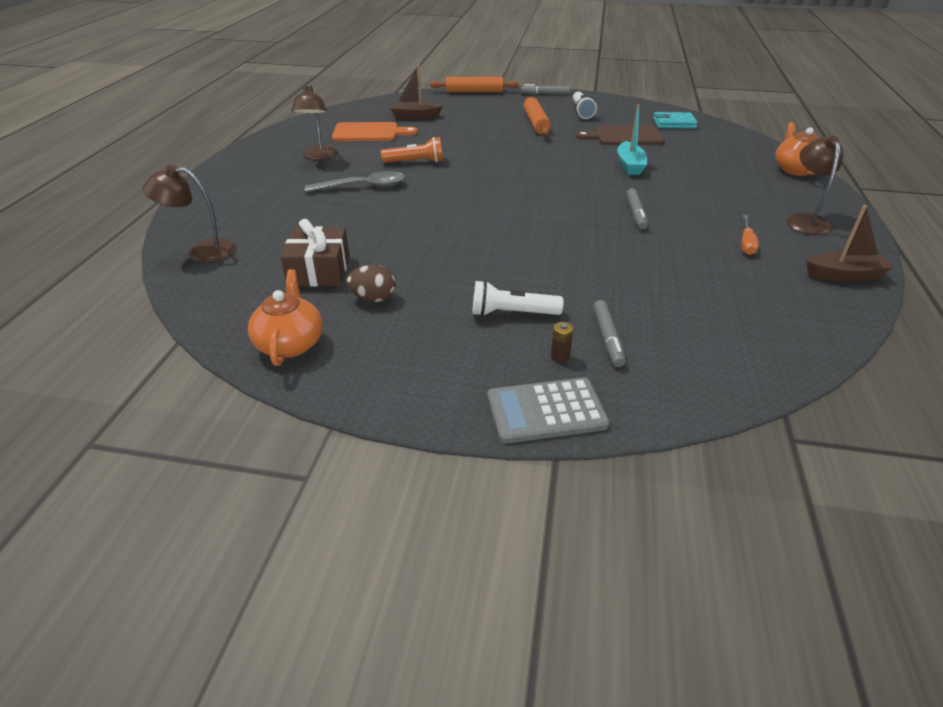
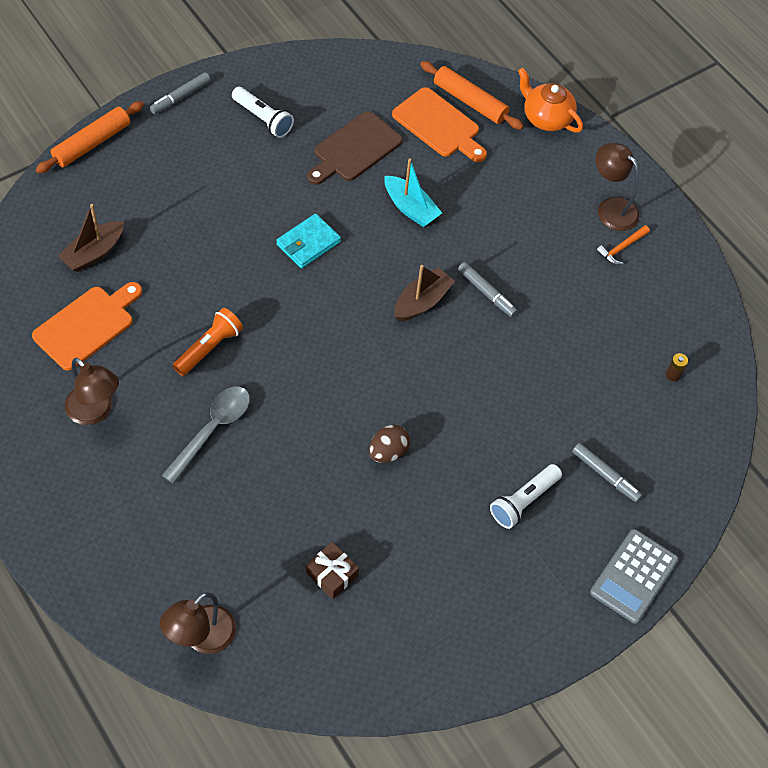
camera: 50 degrees left, 20 degrees up
(290, 343) = (417, 664): orange teapot -> none
(319, 270) = (332, 574): brown gift -> brown gift, size x0.64
(373, 298) = (413, 569): brown egg -> brown egg (388, 452)
(536, 123) = (241, 178): orange rolling pin -> orange rolling pin (470, 101)
(560, 356) = (595, 519): brown battery -> brown battery (673, 375)
(674, 123) = (375, 86): turquoise wallet -> turquoise wallet (308, 243)
(699, 147) = (439, 125): none -> orange cutting board
(746, 243) = (597, 278): orange screwdriver -> none
(790, 240) = (621, 248): none -> orange hammer
(844, 275) = (685, 274): brown boat -> brown boat (422, 302)

